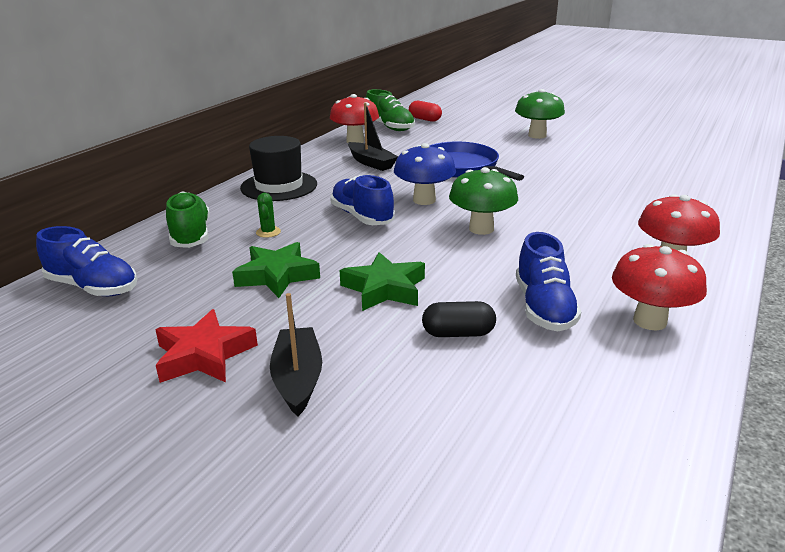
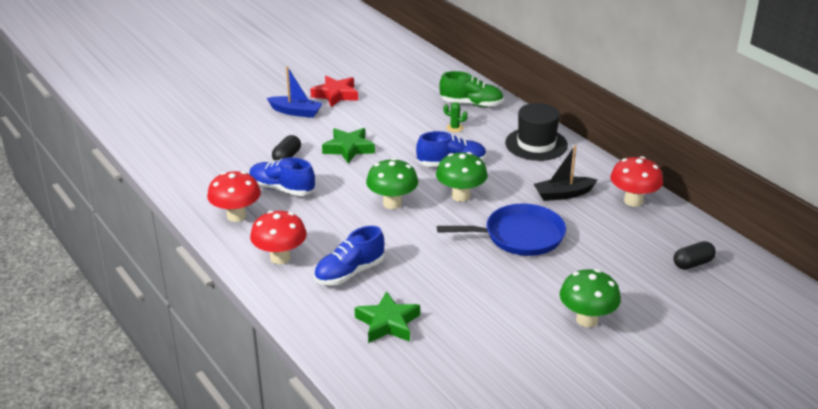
camera: 115 degrees right, 5 degrees up
(93, 287) = (427, 75): blue shoe -> blue shoe (349, 273)
(277, 275) = (393, 122): green star -> green star (387, 323)
(298, 379) = (295, 112): black boat -> blue boat
(389, 127) = (672, 232): green shoe -> none
(424, 200) = (461, 196): blue mushroom -> green mushroom
(425, 119) = (693, 264): red capsule -> black capsule

